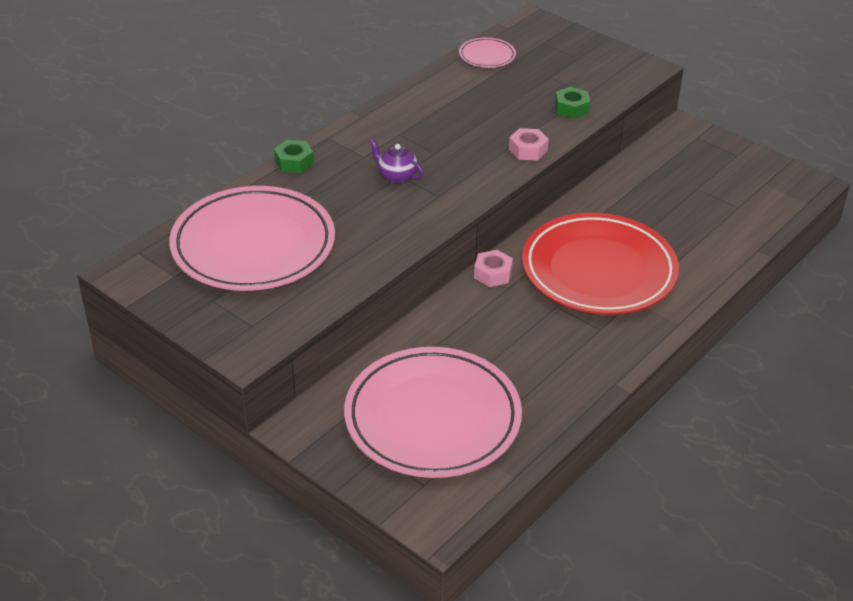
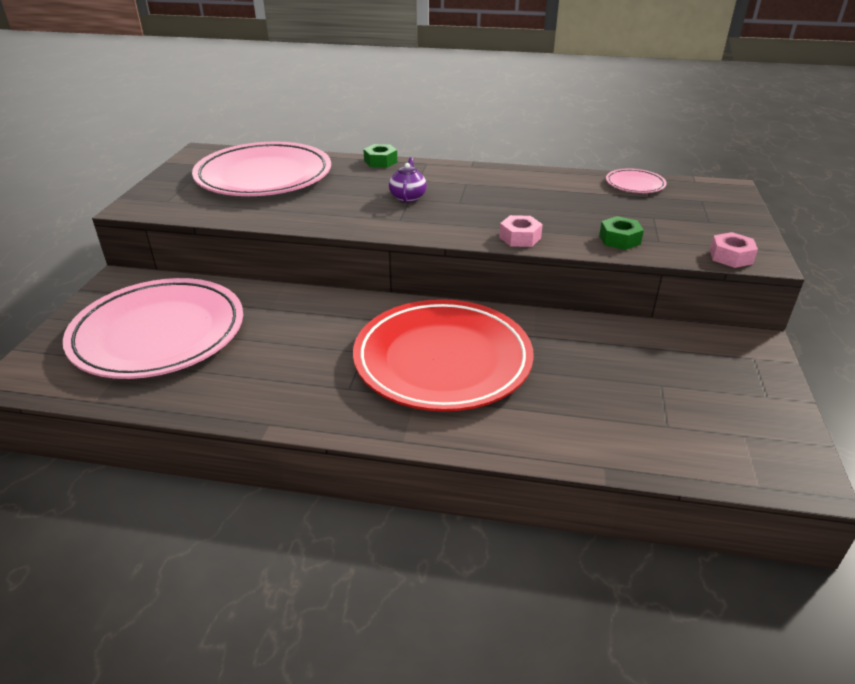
camera: 60 degrees right, 5 degrees down
(493, 274) = (379, 305): pink nut -> pink nut (731, 257)

